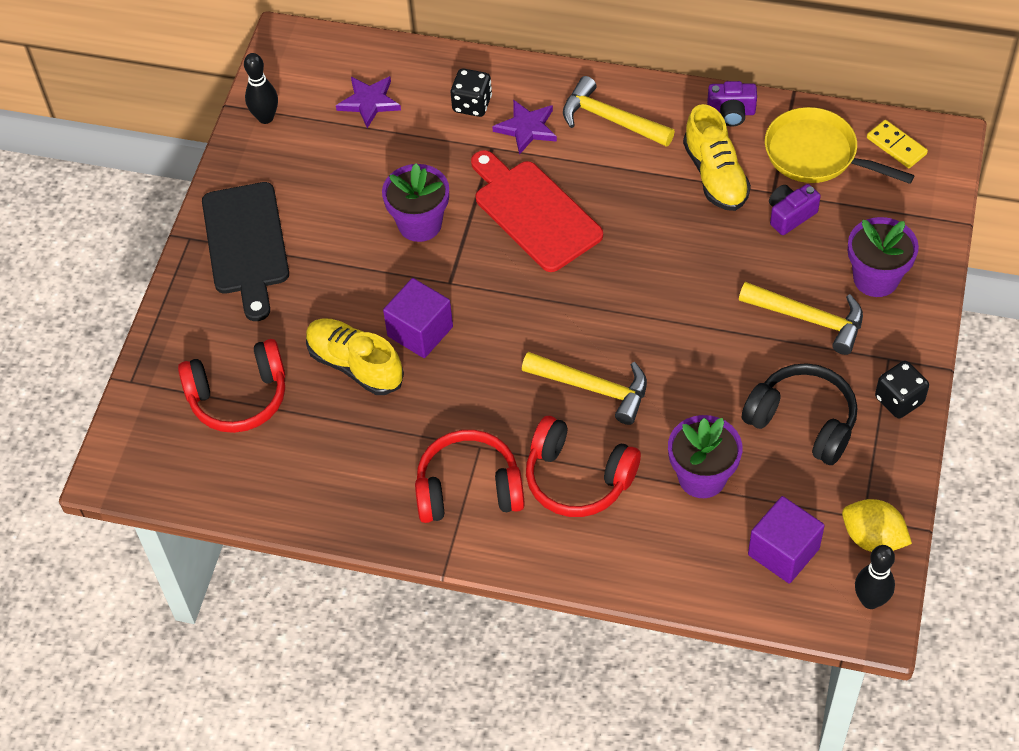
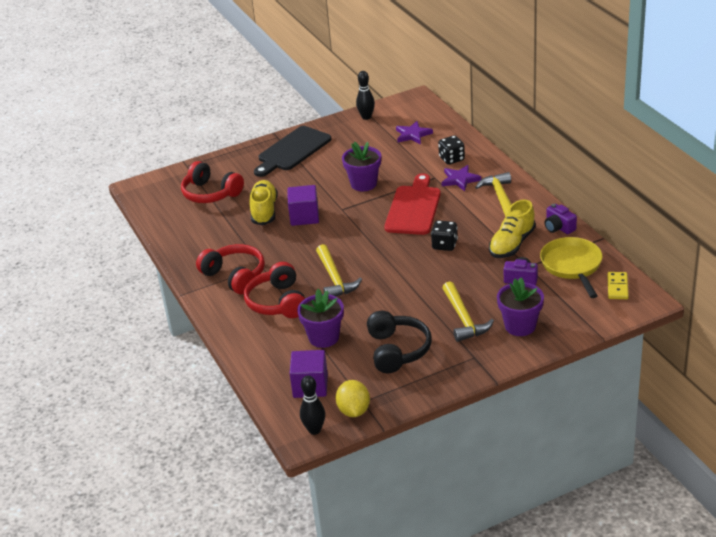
camera: 50 degrees right, 20 degrees down
(899, 400) = (452, 374): black dice -> black dice (444, 245)

